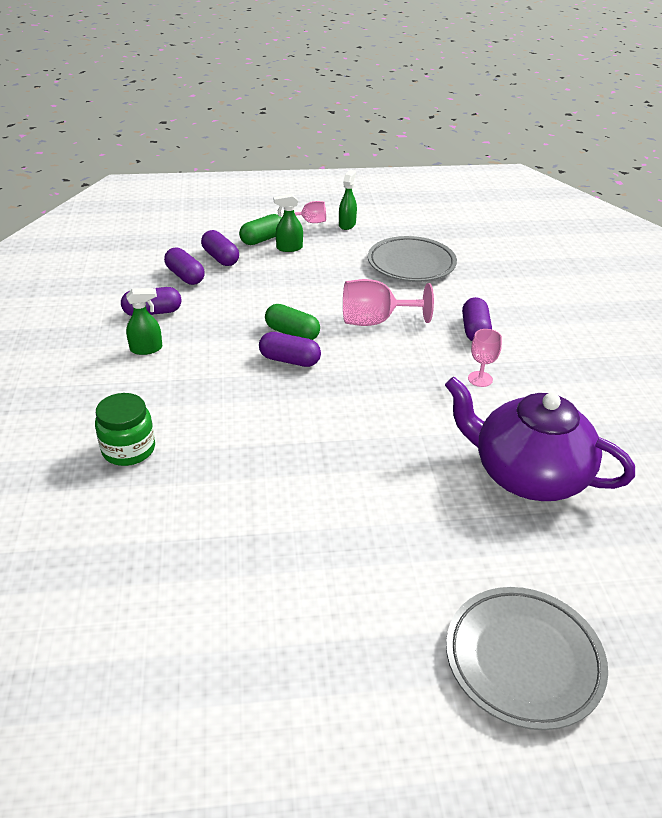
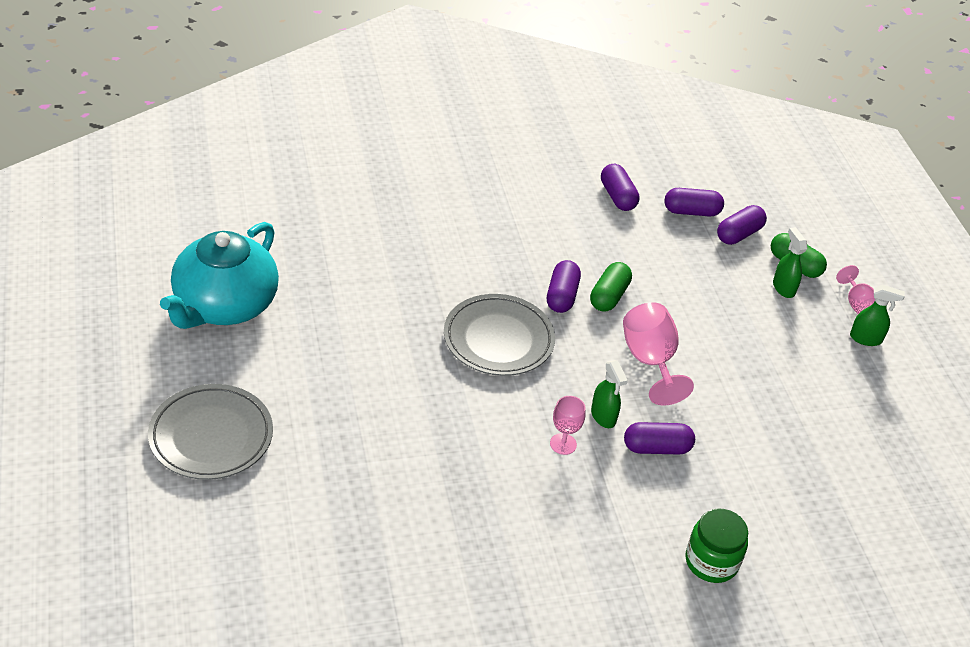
camera: 80 degrees right, 5 degrees up
(128, 449) = (418, 206): green jar -> green jar (711, 561)
(146, 349) = (556, 200): green spray bottle -> green spray bottle (603, 416)
(185, 276) = (691, 212): purple capsule -> purple capsule turned 45 degrees clockwise
(285, 649) = (224, 305): none -> turquoise teapot
(411, 264) = (789, 398): grey plate -> grey plate (498, 340)
(528, 474) = (417, 466): purple teapot -> none

